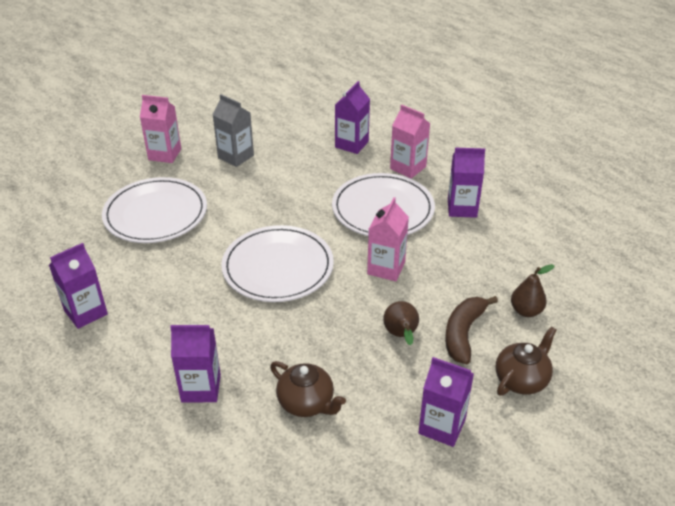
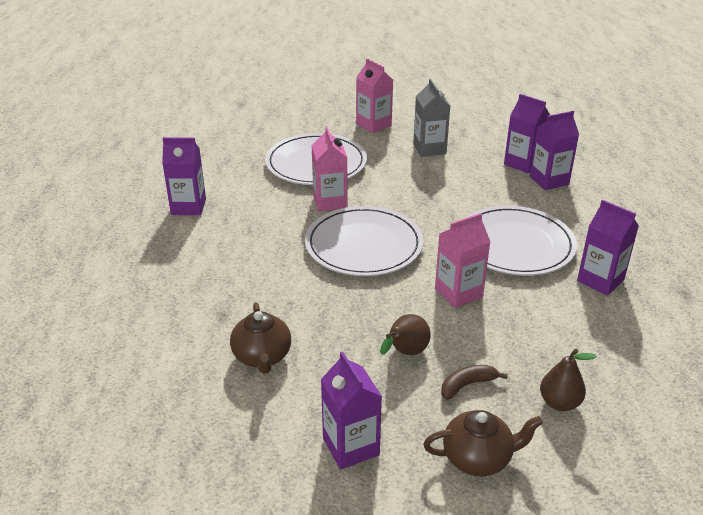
camera: 40 degrees right, 5 degrees down
(201, 388) = (200, 299): purple carton -> purple carton (522, 163)
(408, 168) = (584, 222): pink carton -> pink carton (330, 202)
(463, 333) = (467, 385): brown banana -> brown banana, size x0.63

